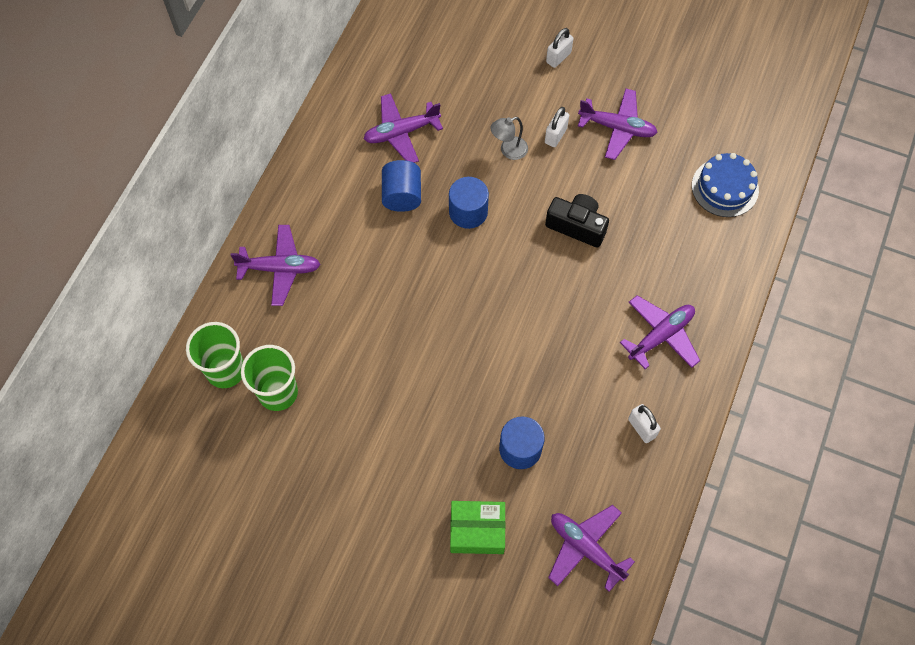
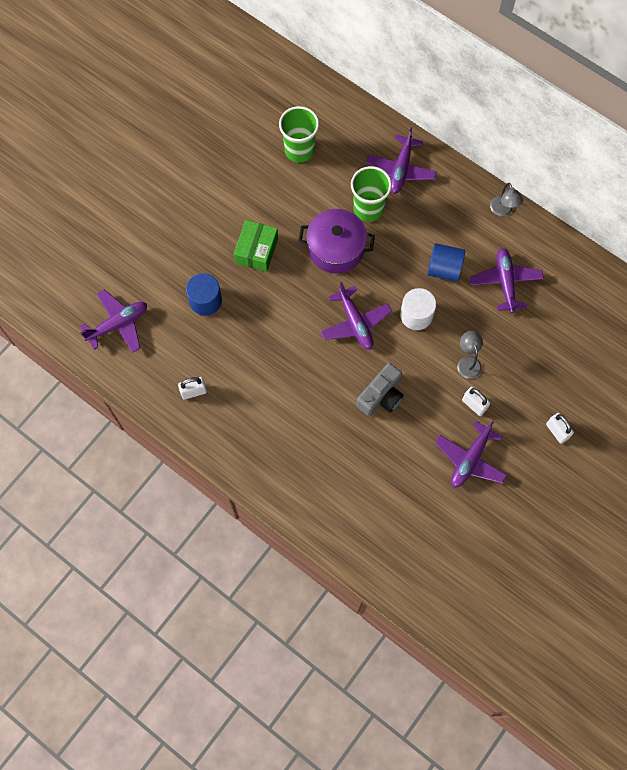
camera: 105 degrees right, 5 degrees up
(225, 370) = (327, 120): green cup -> green cup (368, 209)
(310, 151) = (503, 210): none -> grey lamp
(407, 316) = (336, 249): none -> purple pot
(468, 212) = (416, 315): blue cylinder -> white cylinder
(477, 530) = (155, 256): green box -> green box (256, 250)
(577, 226) = (381, 396): black camera -> grey camera
(661, 336) = (264, 431): purple plane -> purple plane (355, 323)
(725, 187) = (387, 532): blue cake -> none

